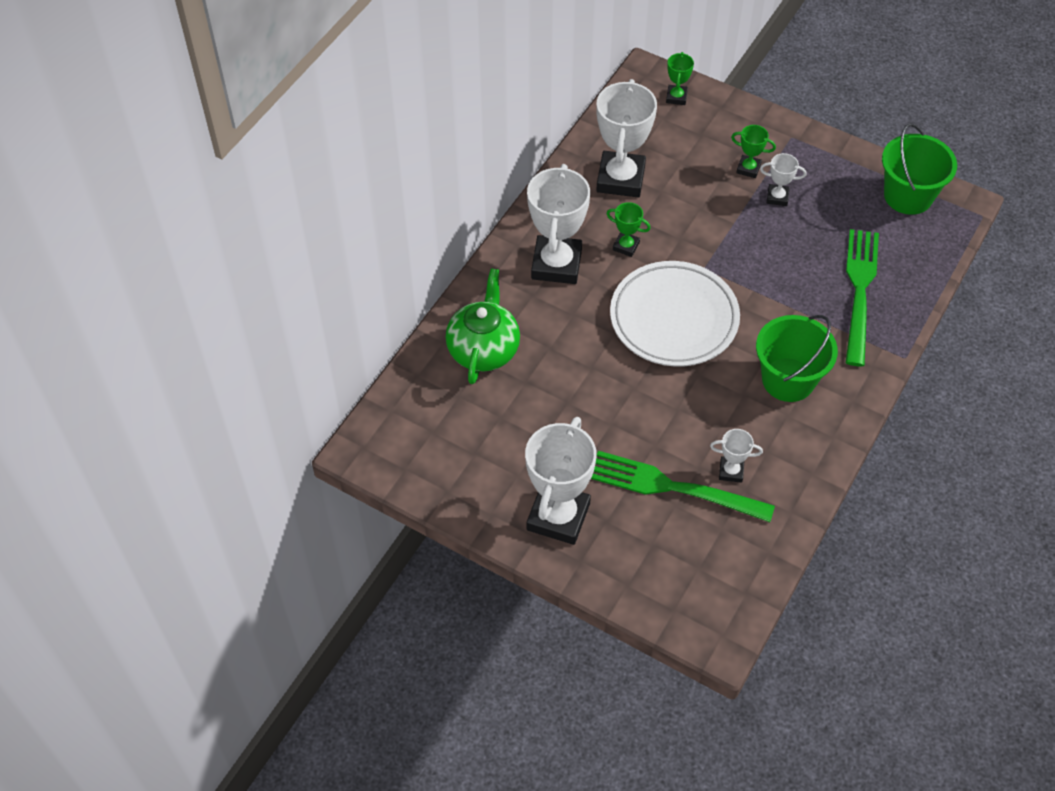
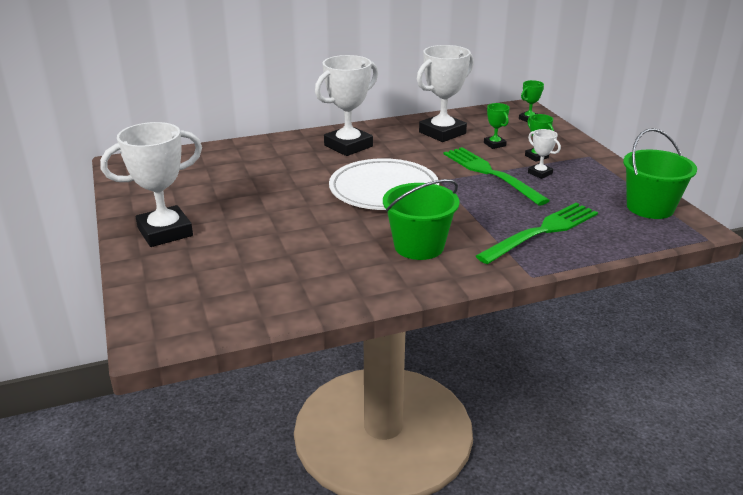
camera: 40 degrees right, 25 degrees down
(483, 349) = (250, 157): green teapot -> none
(626, 246) = (402, 155): green trophy -> green trophy (494, 144)
(672, 487) = (254, 254): green fork -> green fork (490, 173)
(731, 471) = (305, 266): white trophy -> none

